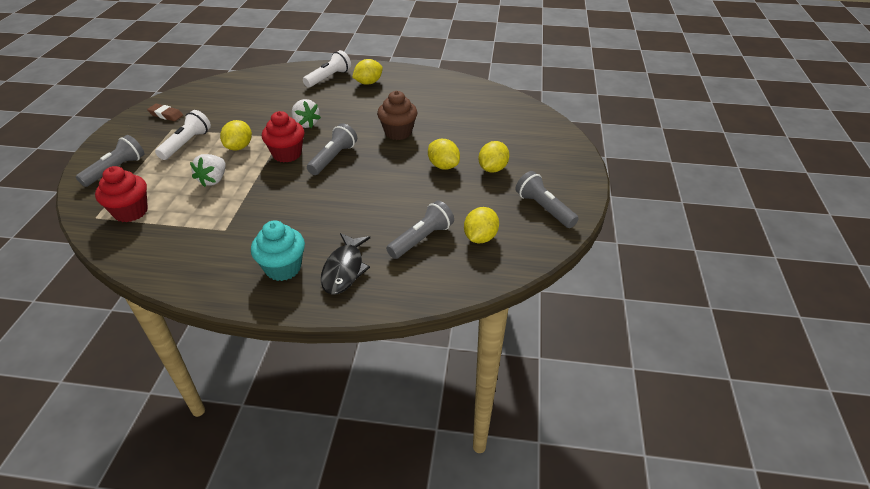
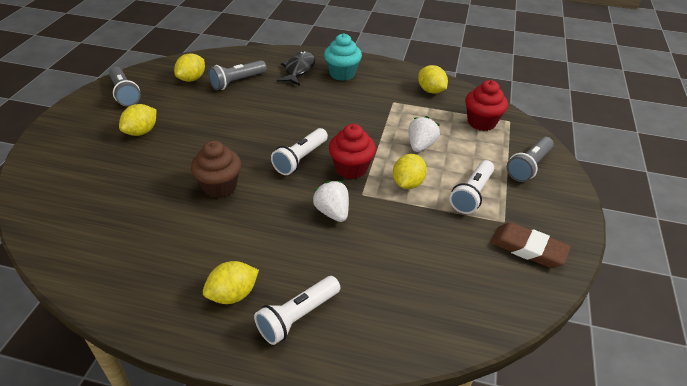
camera: 175 degrees left, 0 degrees up
(166, 115) = (528, 249): brown eraser -> brown eraser, size x1.51
(333, 158) = (300, 159): grey flashlight -> white flashlight
(443, 166) = (188, 139): yellow lemon -> yellow lemon (431, 91)

